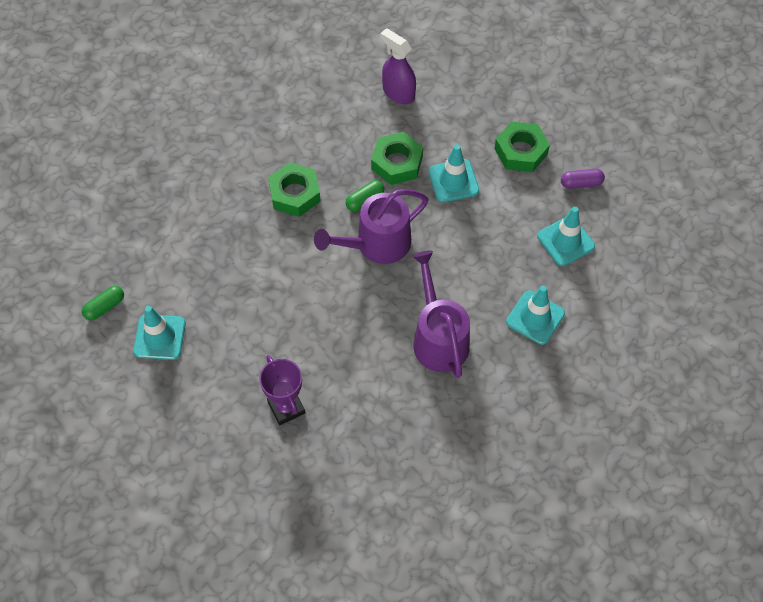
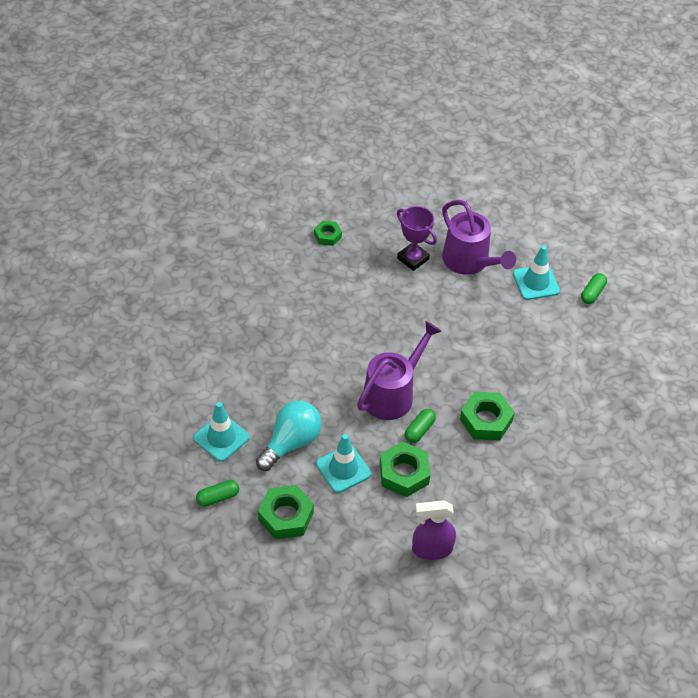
camera: 160 degrees right, 10 degrees down
(377, 470) = (327, 236): none -> green nut
(398, 92) = (431, 549): purple spray bottle -> purple spray bottle turned 150 degrees clockwise
(438, 338) = (311, 332): purple watering can -> purple watering can (469, 261)
(497, 218) = (291, 443): none -> turquoise light bulb
(535, 317) = (234, 366): turquoise traffic cone -> none
(581, 183) = (218, 497): purple capsule -> green capsule

